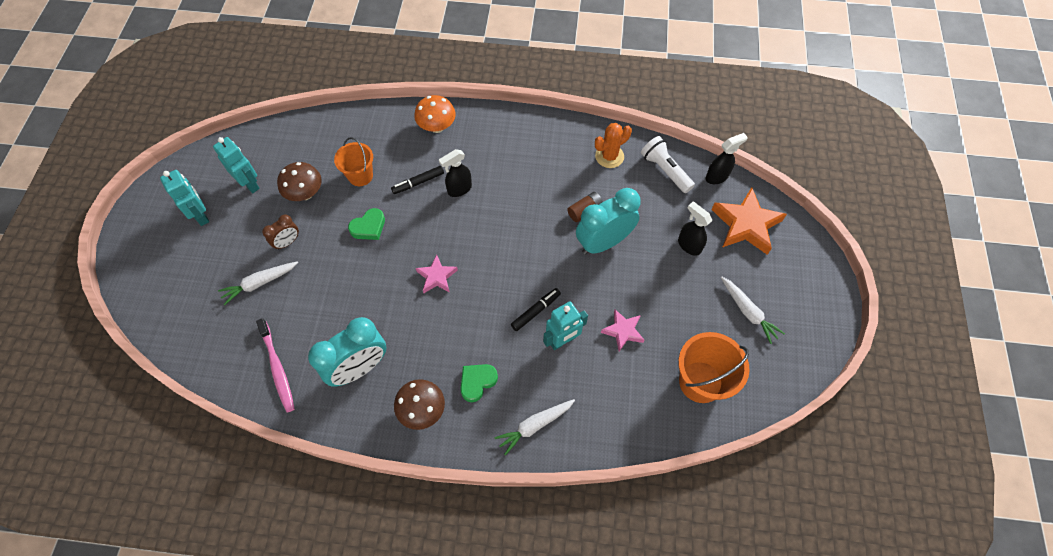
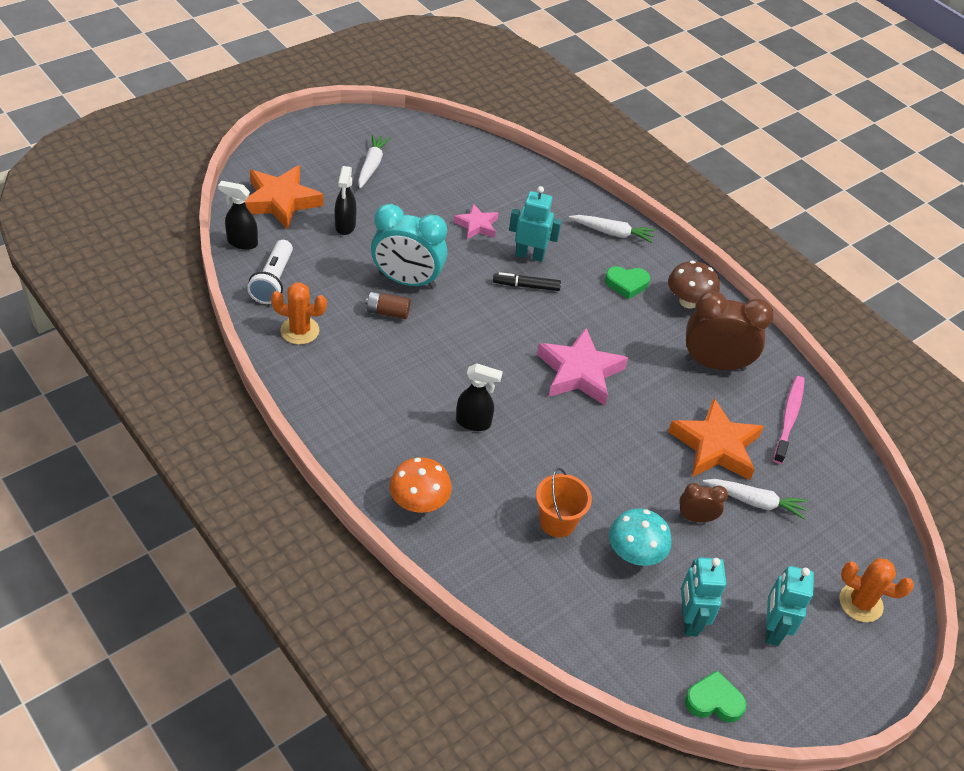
camera: 140 degrees left, 15 degrees down
(157, 272) = (860, 603): none -> orange cactus
(305, 193) = (634, 554): brown mushroom -> turquoise mushroom
(311, 301) = (715, 446): none -> orange star
(359, 368) = (715, 364): turquoise clock -> brown clock
(369, 227) = (599, 464): green heart -> green heart (714, 701)
(418, 182) = (505, 463): black marker -> none
(437, 277) = (579, 372): pink star -> pink star, size x1.78
(700, 382) = (465, 165): orange bucket -> none

